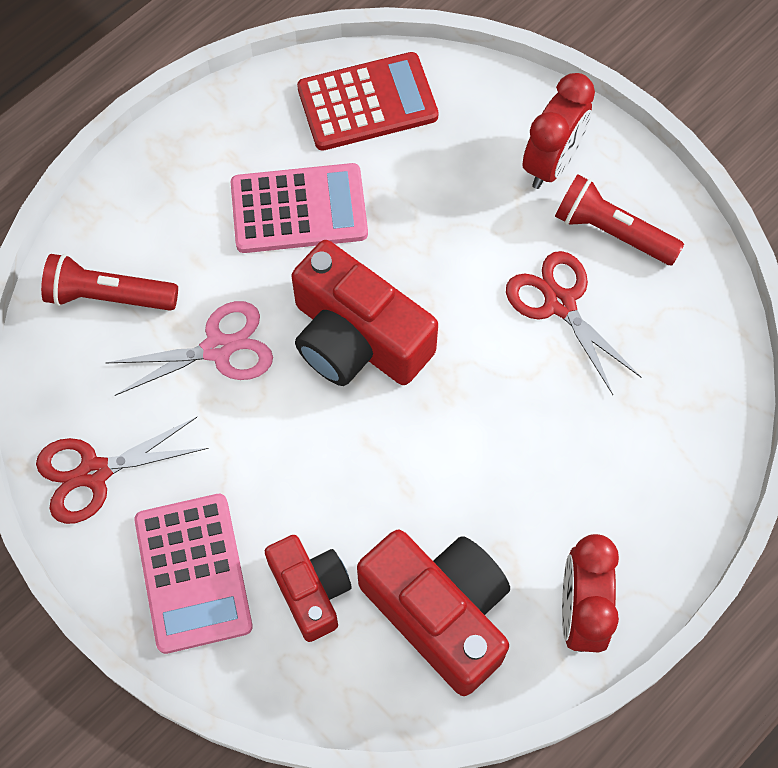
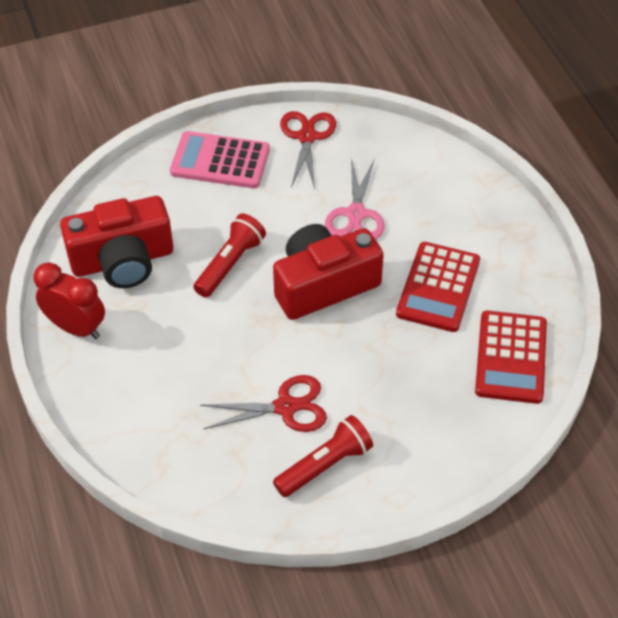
camera: 115 degrees right, 15 degrees down
(108, 296) = (422, 174): red flashlight -> red flashlight (230, 264)
(299, 209) = (438, 287): pink calculator -> red calculator
(310, 590) = (176, 207): red camera -> none
(551, 163) = (403, 452): red clock -> none

